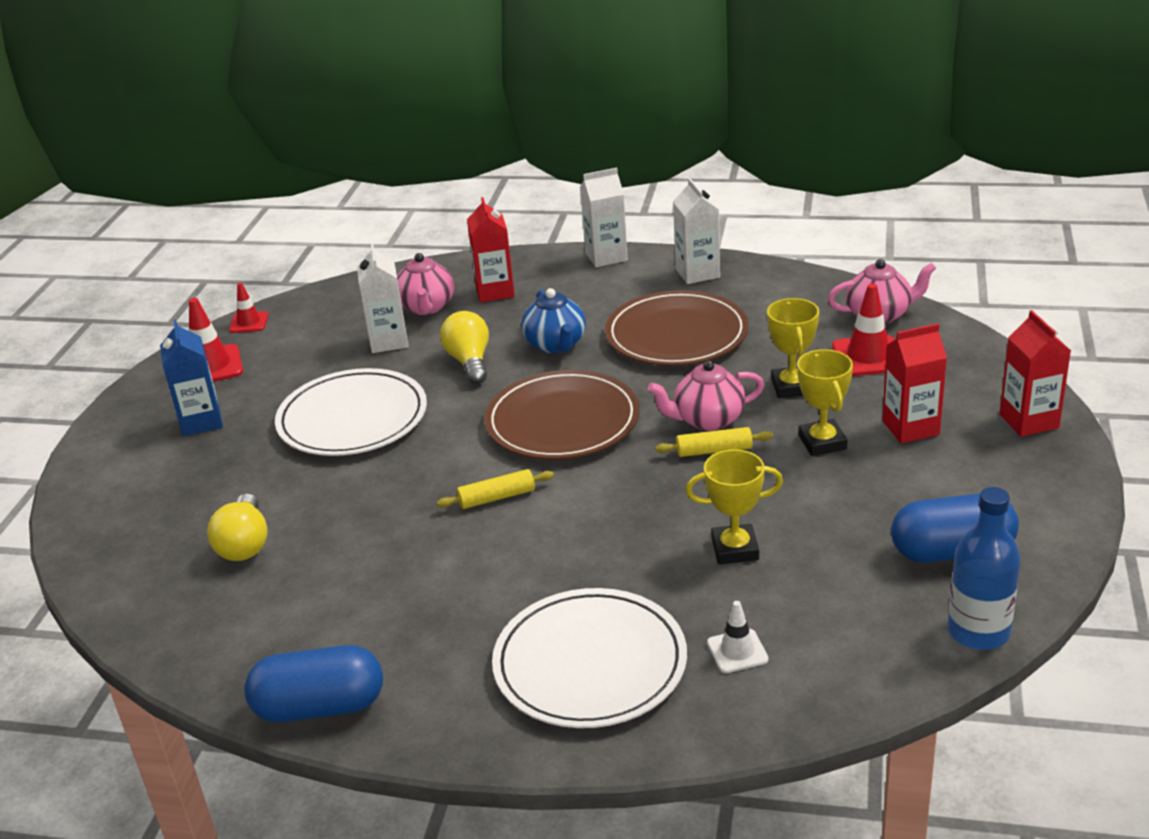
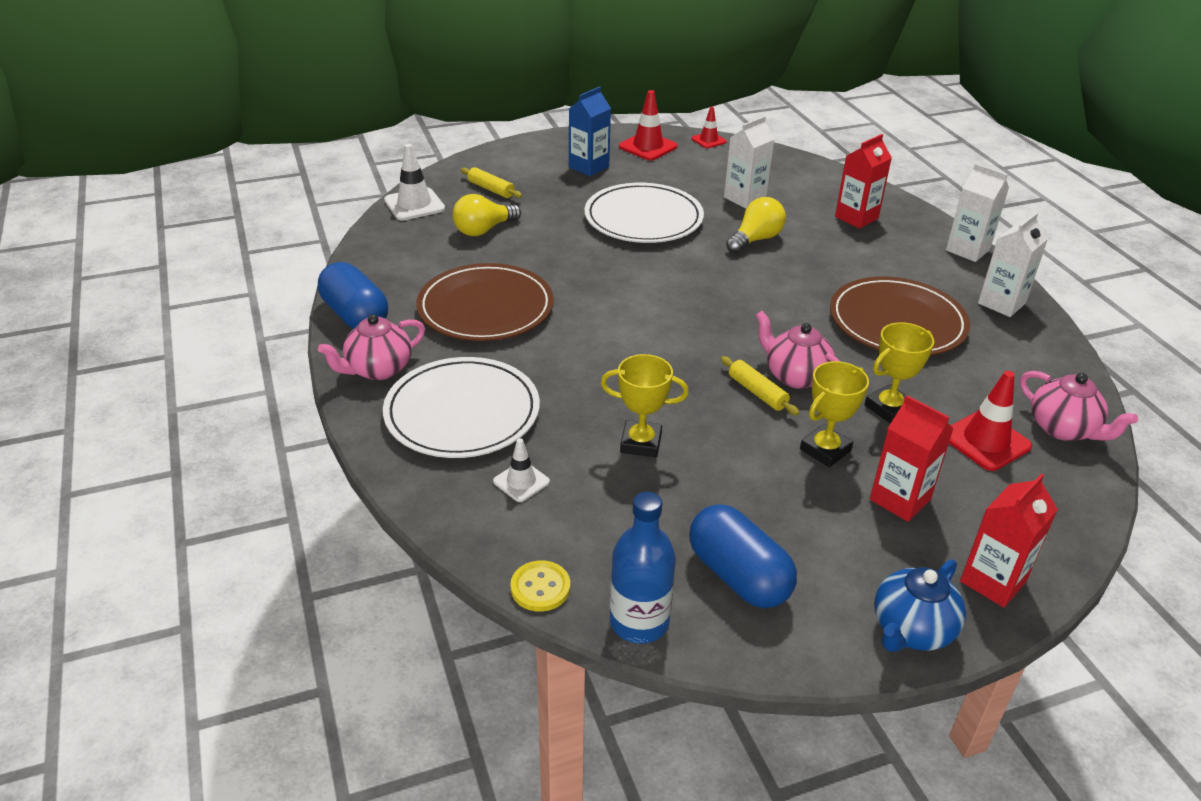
camera: 55 degrees right, 5 degrees up
(118, 587) = (414, 204): none -> white traffic cone
(426, 307) = (802, 197): pink teapot -> pink teapot (378, 369)
(497, 497) = (609, 308): yellow rolling pin -> yellow rolling pin (491, 189)
(556, 345) = (818, 269): blue teapot -> blue teapot (911, 630)
(562, 421) = (724, 305): brown plate -> brown plate (485, 307)
(735, 549) = (641, 443): yellow trophy -> yellow trophy turned 45 degrees counterclockwise
(900, 684) = (540, 587): none -> yellow button

